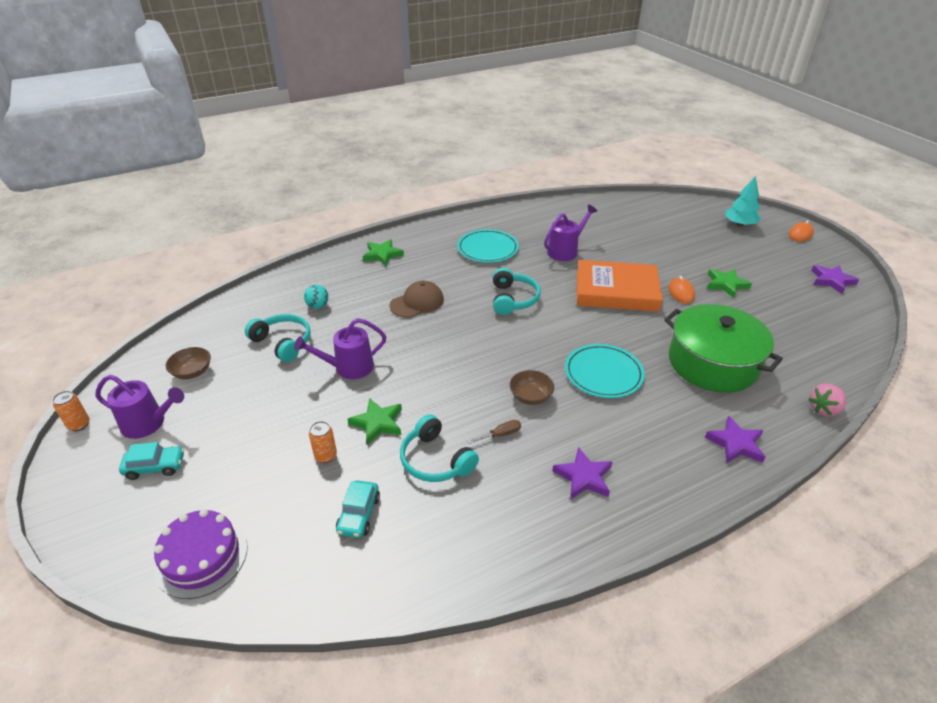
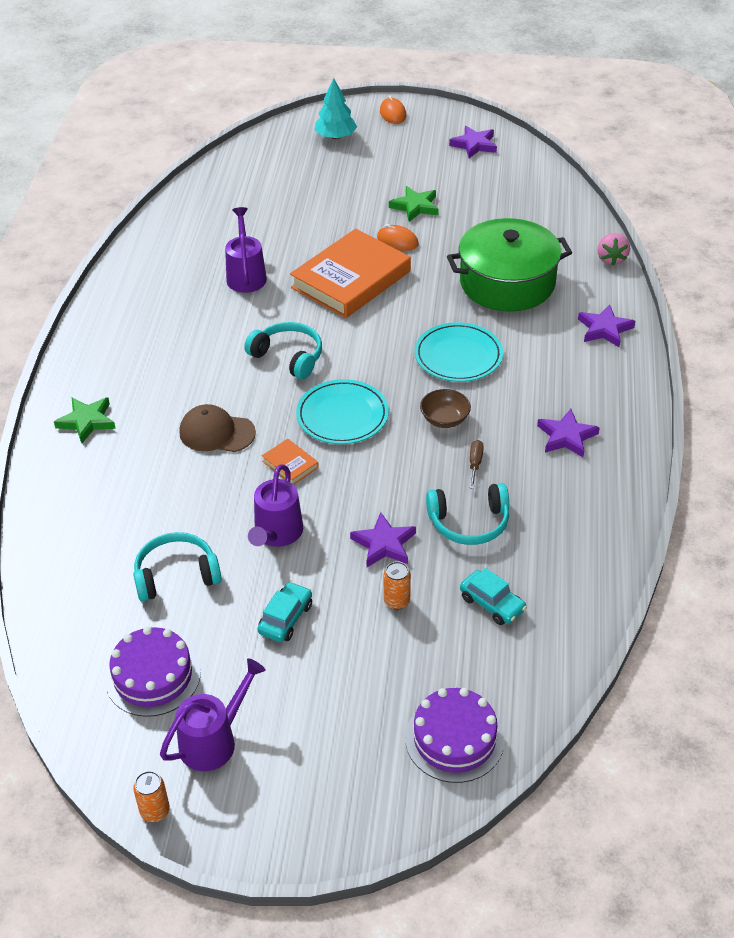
camera: 55 degrees left, 5 degrees up
(155, 467) = (294, 749): turquoise car -> turquoise car (285, 618)
(192, 372) = (153, 676): brown bowl -> purple cake
(318, 306) = (134, 519): turquoise ball -> none
(377, 423) = (384, 544): green star -> purple star
(417, 302) = (216, 432): brown cap -> brown cap turned 75 degrees counterclockwise
(417, 344) = (290, 464): none -> orange book
(487, 249) = (175, 330): turquoise plate -> turquoise plate (342, 415)

